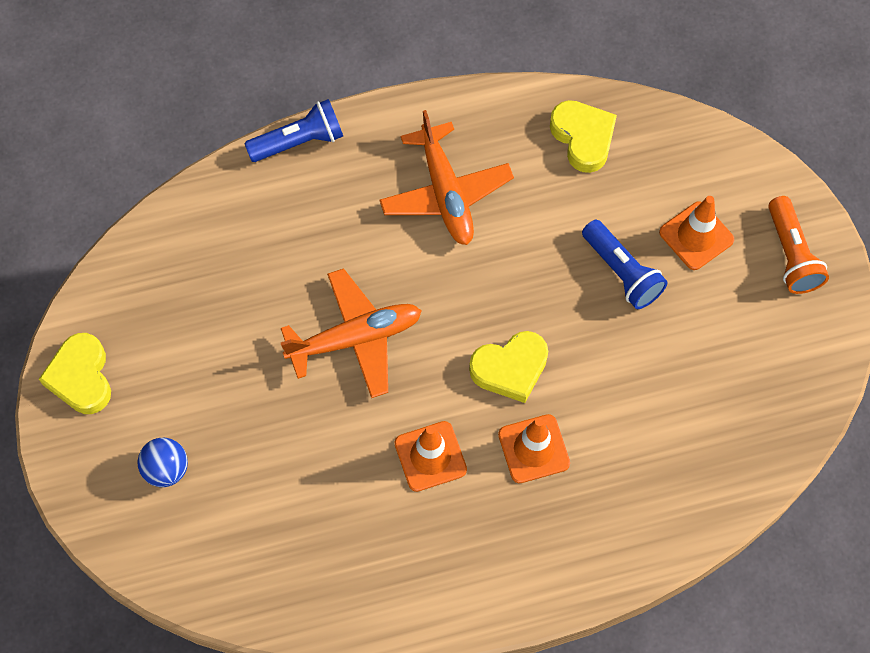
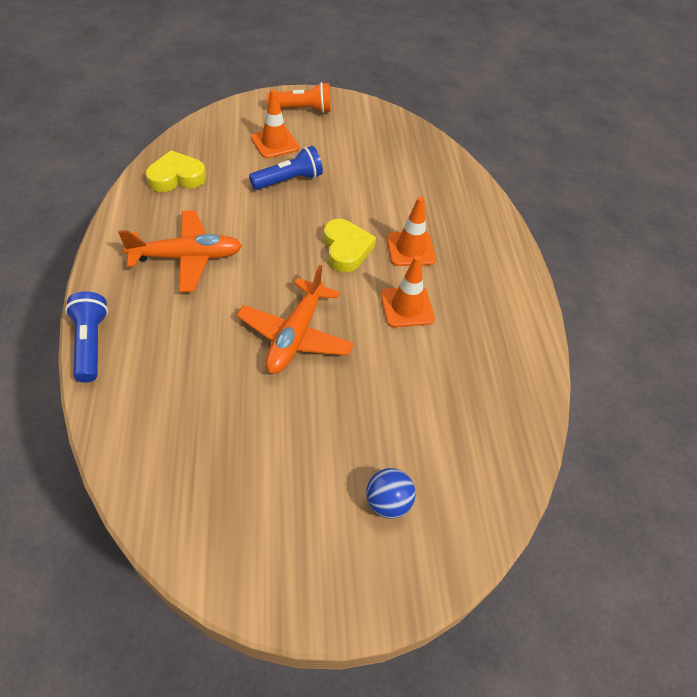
camera: 85 degrees left, 15 degrees down
(81, 377) = (272, 574): yellow heart -> none
(356, 338) = (295, 336): orange plane -> orange plane turned 150 degrees counterclockwise

